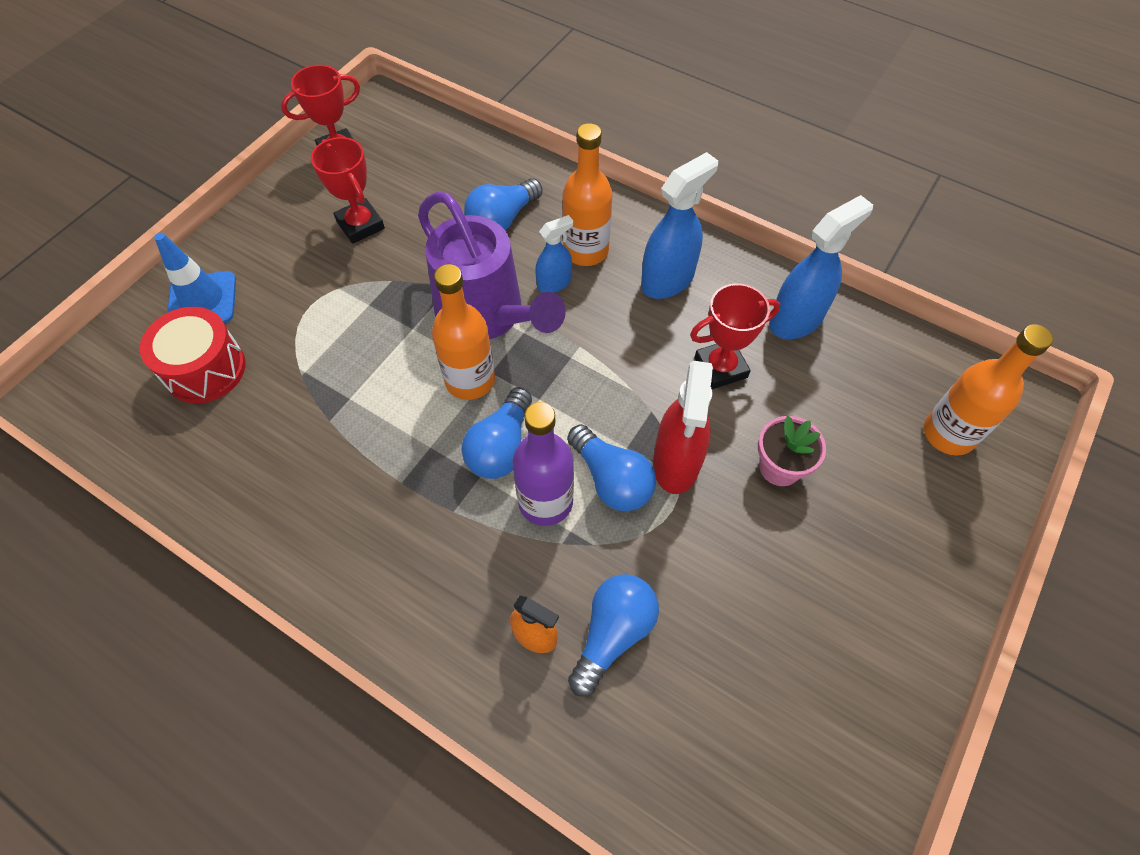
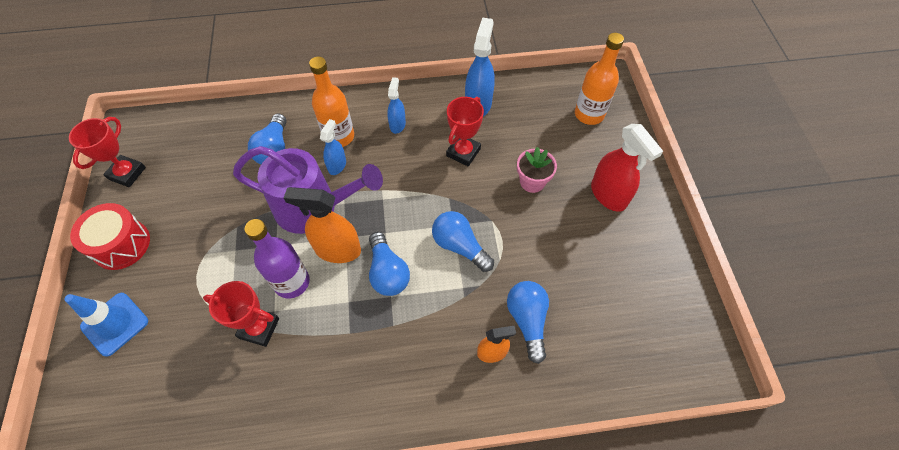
camera: 40 degrees left, 0 degrees up
(205, 369) = (159, 363): red drum -> red drum (121, 244)
(360, 225) = (184, 207): red trophy -> red trophy (259, 328)
(470, 380) = (337, 250): orange bottle -> orange spray bottle
(545, 502) = (437, 283): purple bottle -> purple bottle (292, 282)
(611, 479) = (460, 246): blue light bulb -> blue light bulb turned 150 degrees counterclockwise
(668, 280) = (397, 124): blue spray bottle -> blue spray bottle, size x0.58
(676, 463) = (483, 215): red spray bottle -> red spray bottle (608, 195)

